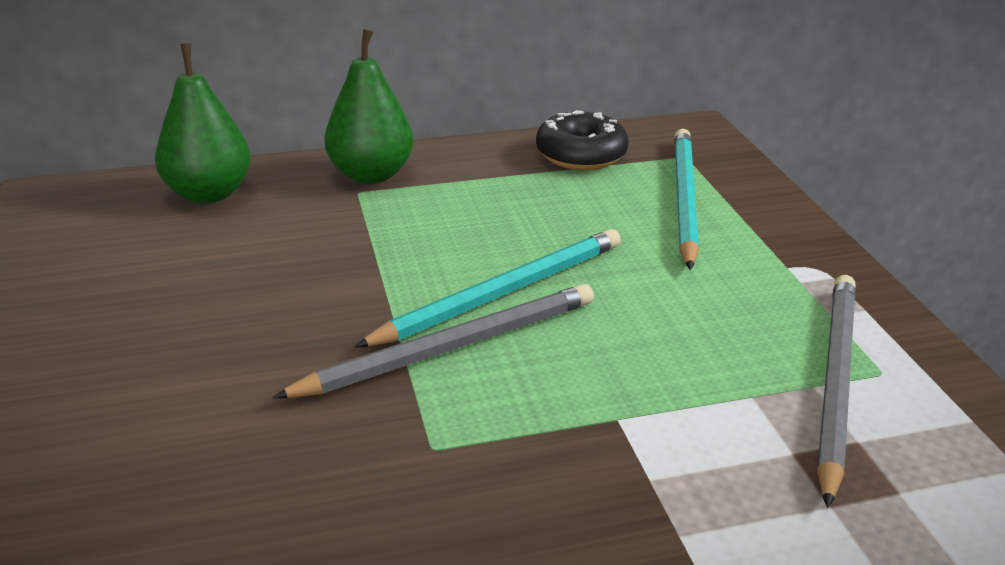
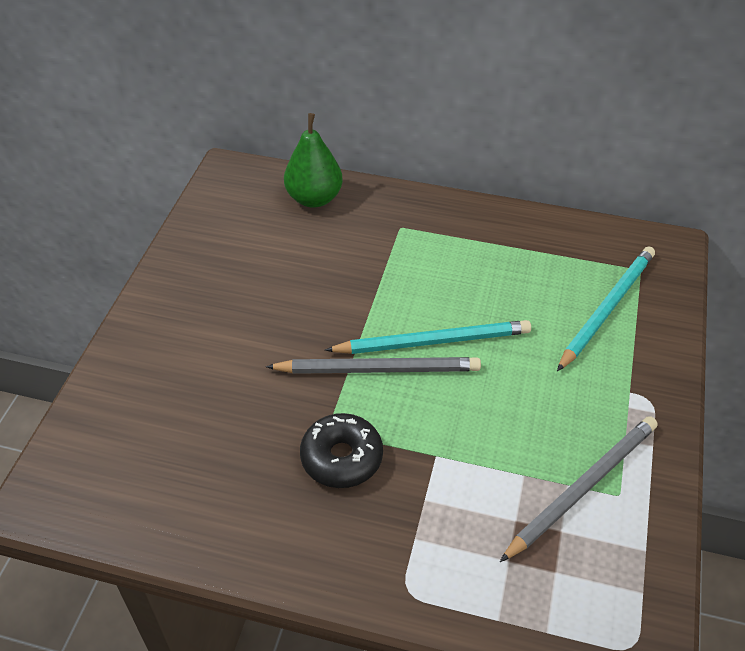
camera: 30 degrees right, 15 degrees up
(371, 174) = (417, 215): green pear -> none
(581, 155) = (566, 243): black donut -> black donut (341, 458)

